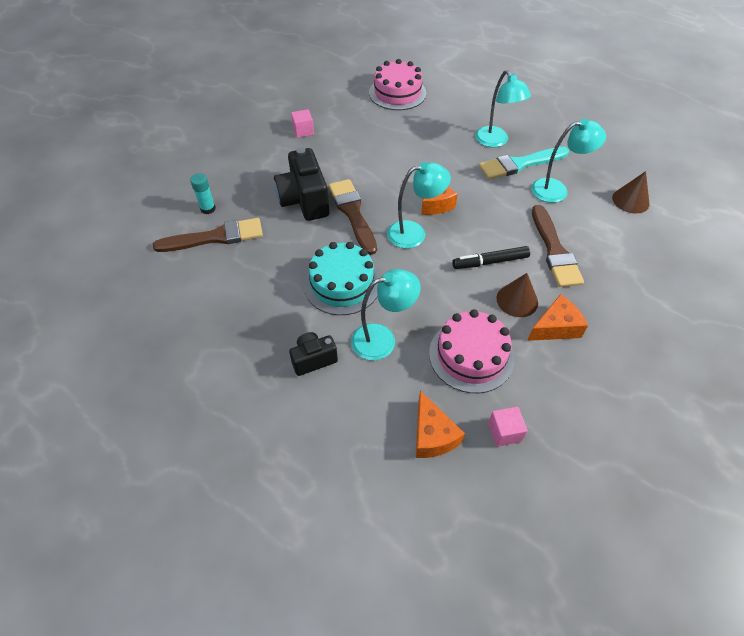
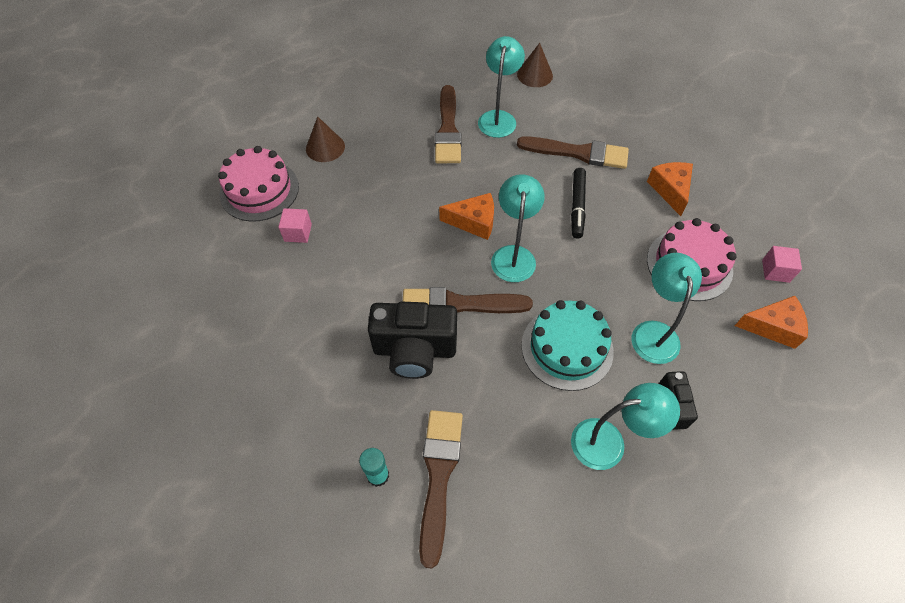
camera: 70 degrees left, 5 degrees up
(303, 131) = (275, 315): pink cube -> pink cube (298, 233)
(495, 141) = (402, 135): turquoise lamp -> turquoise lamp (609, 442)
(517, 300) = (632, 205): brown cone -> brown cone (325, 147)
(520, 164) = (448, 129): turquoise brush -> brown brush

